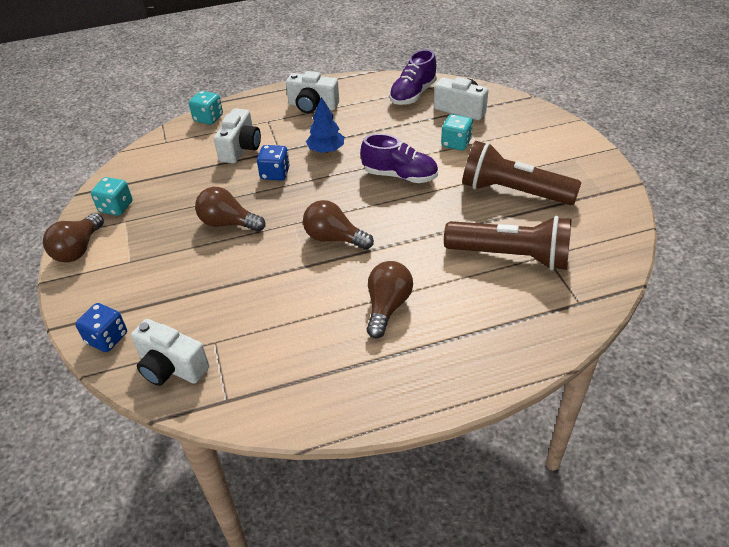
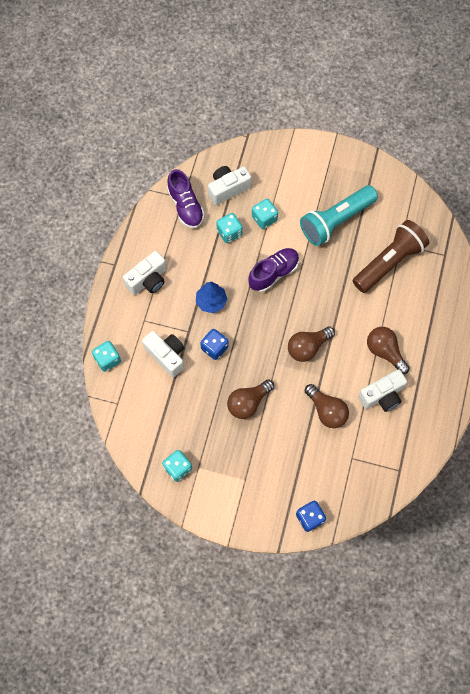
camera: 60 degrees left, 25 degrees up
(78, 249) = (209, 508): brown light bulb -> brown light bulb (326, 411)
(171, 367) = (357, 490): white camera -> white camera (382, 396)
(414, 129) = (229, 233): none -> turquoise dice
(513, 191) = (336, 221): brown flashlight -> turquoise flashlight

